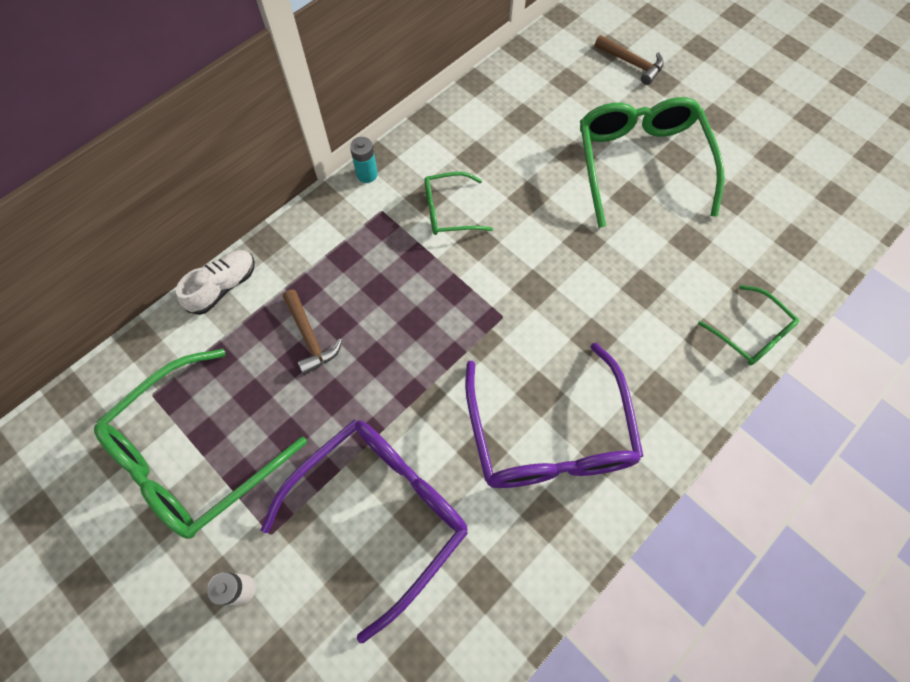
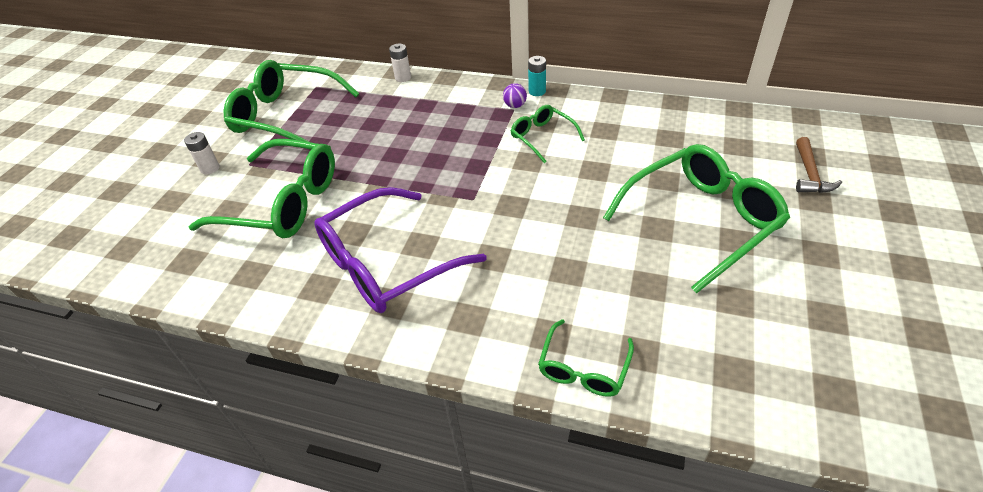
camera: 65 degrees right, 20 degrees down
(223, 287) = (403, 77): white shoe -> white battery
(310, 337) = (391, 122): brown hammer -> none
(376, 206) = (515, 106): none -> purple ball
(380, 513) = (282, 203): purple glasses -> green glasses

